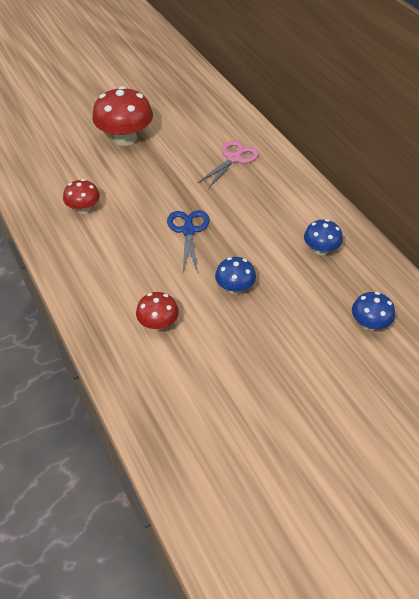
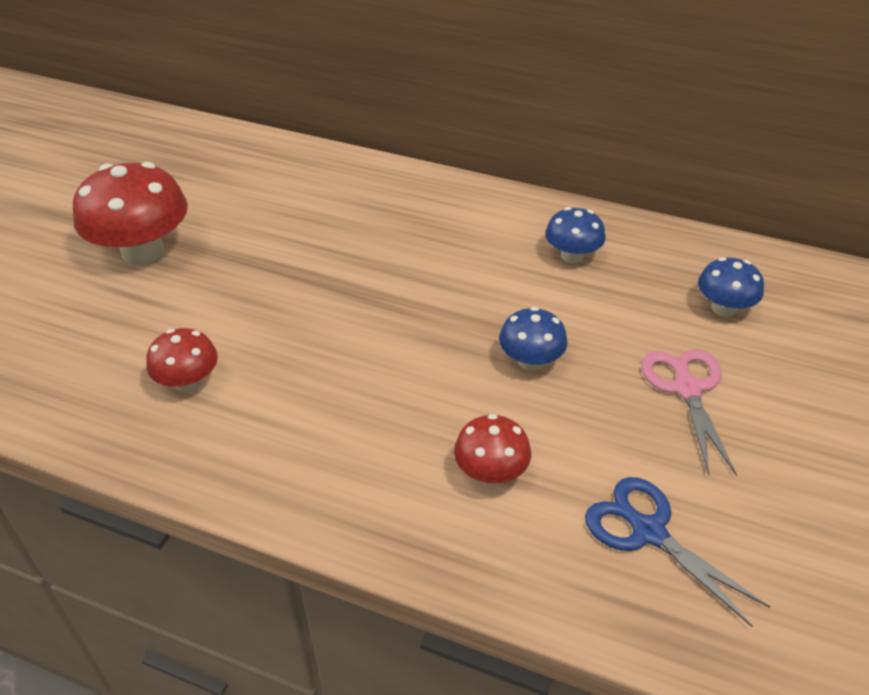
camera: 40 degrees left, 5 degrees down
(188, 230) = (383, 324): blue scissors -> blue scissors (648, 531)
(234, 158) = (336, 203): pink scissors -> pink scissors (687, 388)

